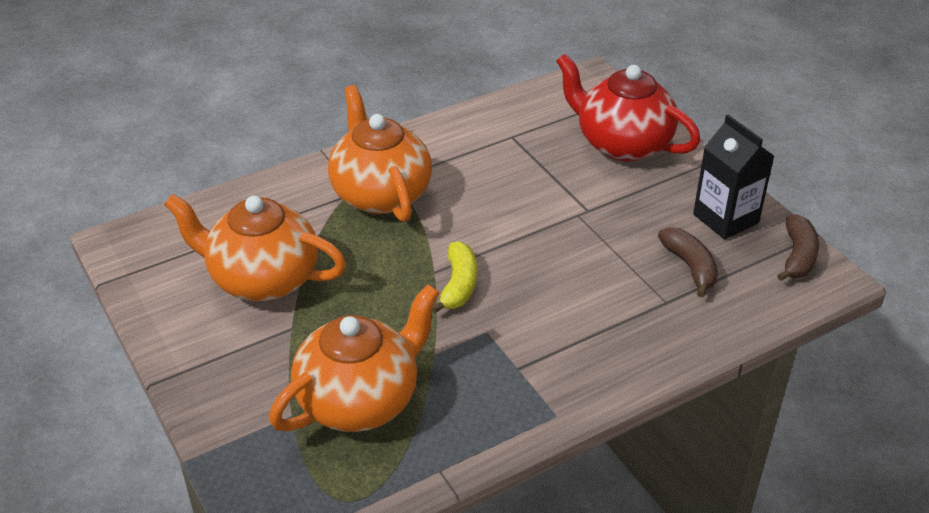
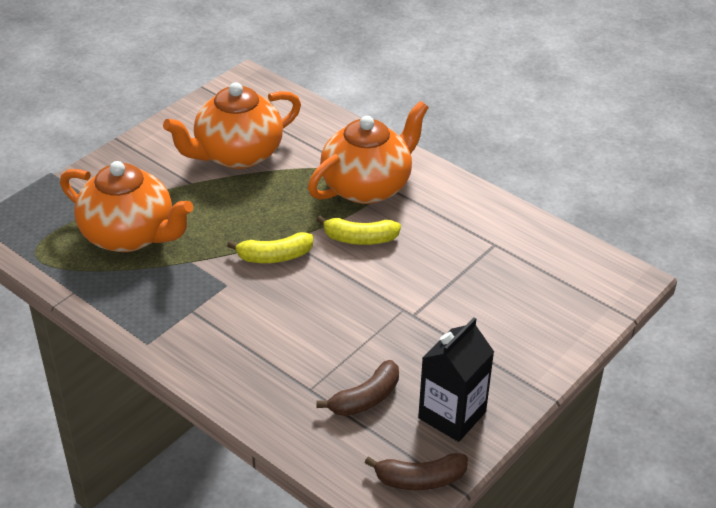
camera: 70 degrees right, 0 degrees up
(262, 279) = (237, 155): orange teapot -> orange teapot turned 120 degrees counterclockwise
(461, 218) = (360, 239): none -> yellow banana
(622, 144) = (529, 320): red teapot -> none

